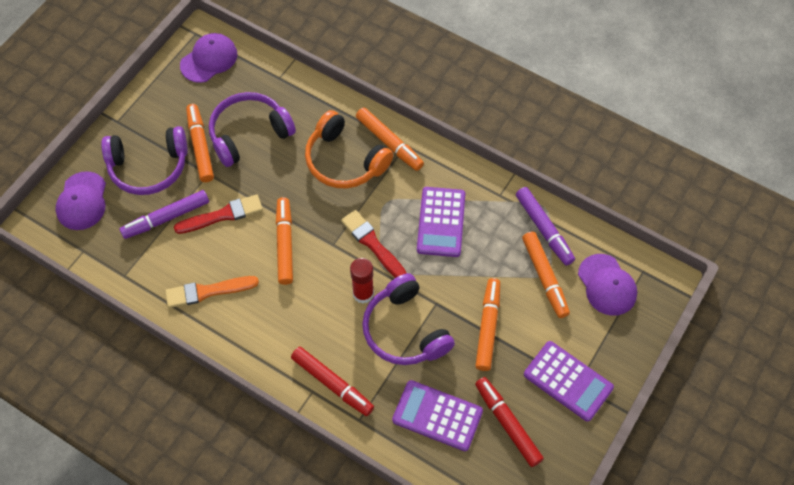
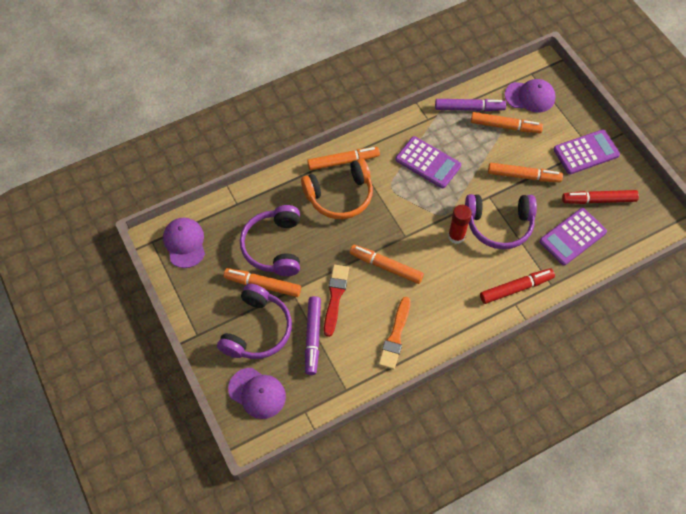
camera: 60 degrees left, 0 degrees up
(372, 244) = (419, 211): red brush -> none
(488, 327) = (523, 176): orange marker -> orange marker turned 150 degrees clockwise

